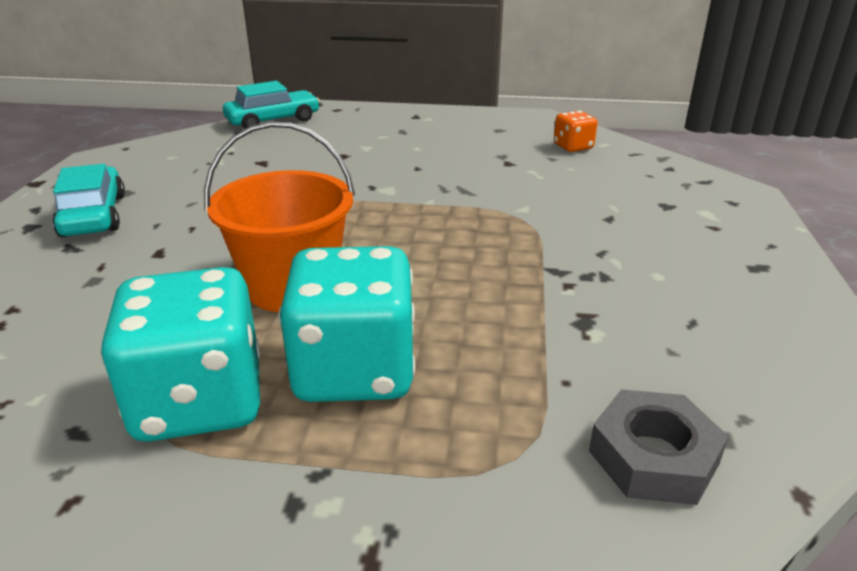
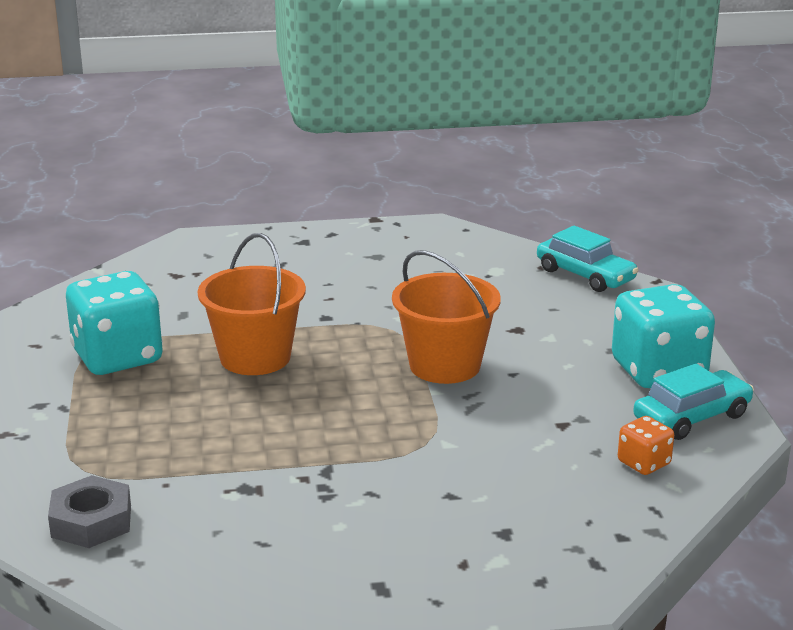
camera: 75 degrees right, 5 degrees down
(94, 215) = (330, 257): turquoise car -> turquoise car (692, 417)
(354, 371) = (159, 401): turquoise dice -> turquoise dice (658, 371)
(385, 191) = (445, 365): none -> orange bucket

